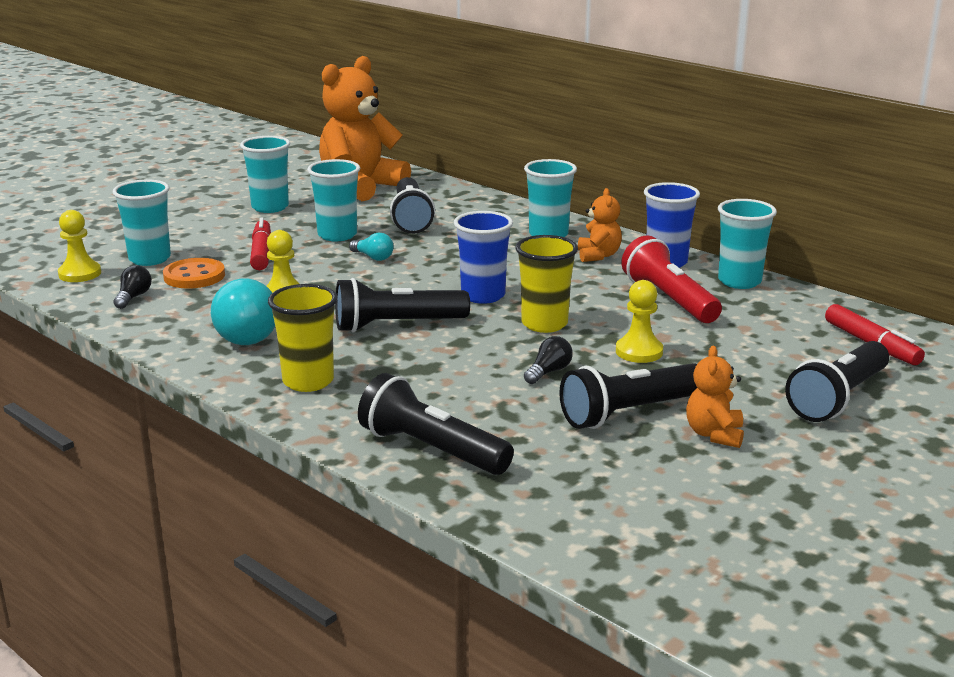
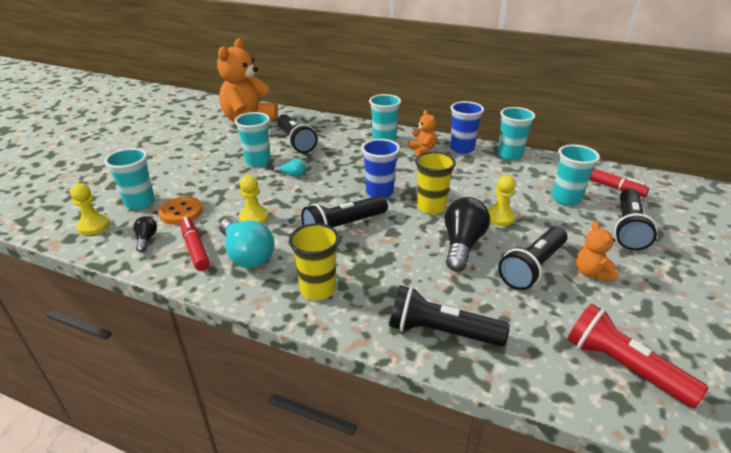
camera: 20 degrees left, 10 degrees up
(261, 253) = (216, 184): red marker -> red marker (195, 248)
(270, 207) = (200, 147): turquoise cup -> turquoise cup (566, 199)
(548, 372) = (462, 245): black light bulb -> black light bulb, size x2.03
(669, 299) = (484, 175): red flashlight -> red flashlight (622, 366)

